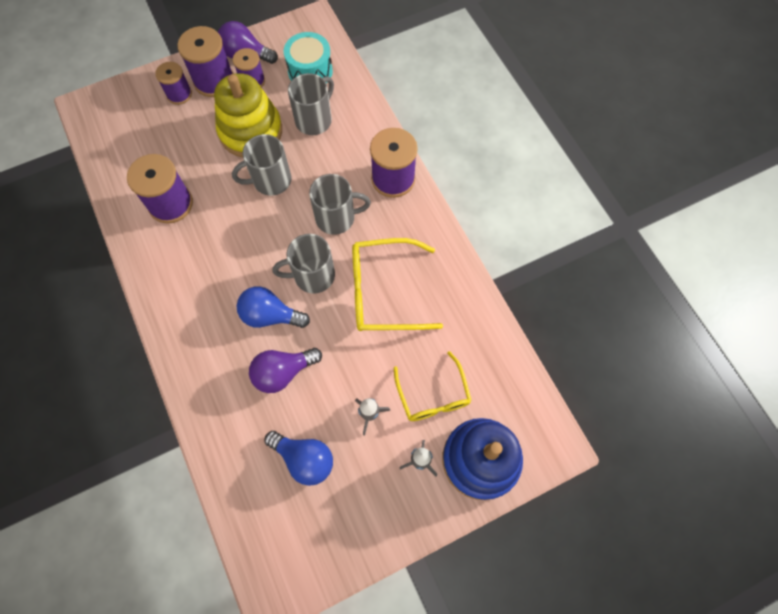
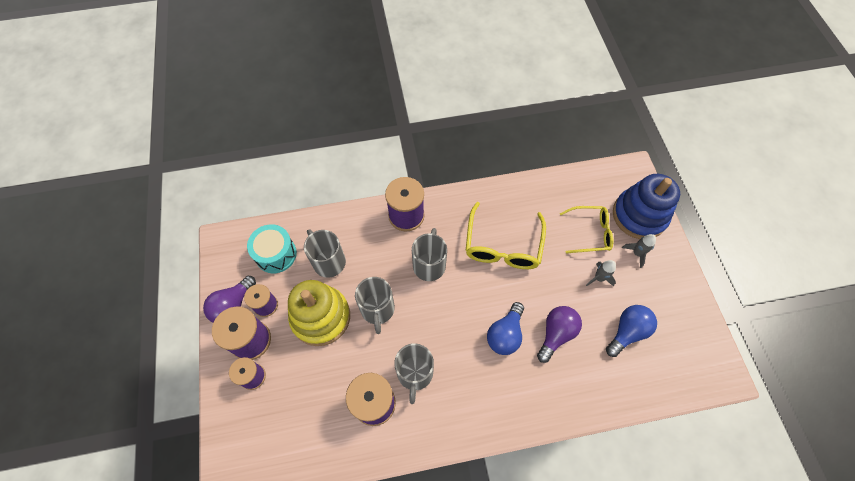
camera: 75 degrees left, 5 degrees down
(283, 372) = (556, 334): purple light bulb -> purple light bulb turned 135 degrees counterclockwise
(312, 275) = (477, 294): grey mug -> grey mug (415, 374)

